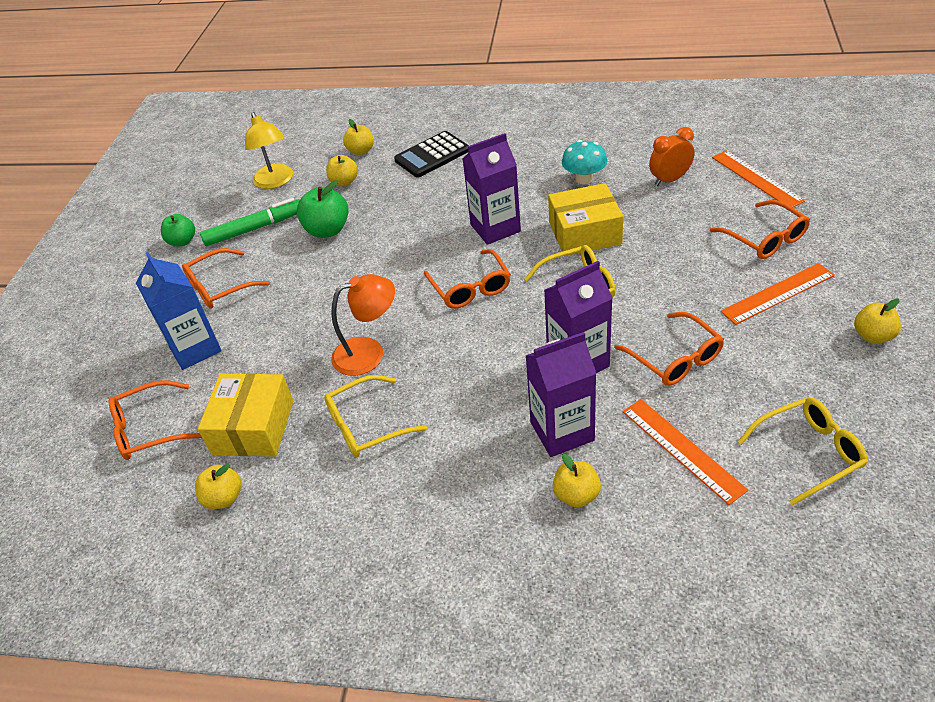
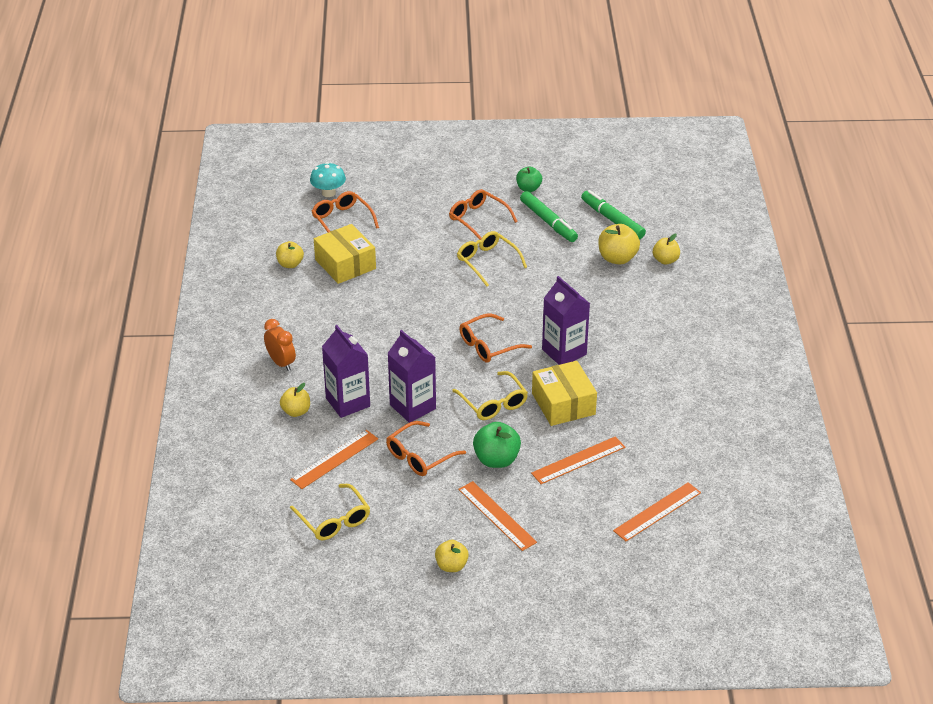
camera: 75 degrees right, 5 degrees down
(195, 348) = (414, 222): blue carton -> none
(253, 427) = (345, 264): yellow box -> yellow box turned 60 degrees clockwise
(275, 182) = (612, 220): yellow lamp -> green marker
(327, 230) = (551, 260): green apple -> green apple (496, 460)
(344, 182) = (617, 258): yellow apple -> yellow apple, size x1.51
(367, 425) = (349, 313): yellow glasses -> yellow glasses (487, 262)
(369, 353) = (415, 304): orange lamp -> none
(432, 155) = (665, 304): black calculator -> none
(584, 179) = (641, 400): turquoise mushroom -> turquoise mushroom (328, 193)
(669, 180) = (647, 454): orange clock -> orange clock (281, 363)
(679, 227) = (578, 460): none -> orange ruler
(764, 238) = (568, 512): orange glasses -> none

